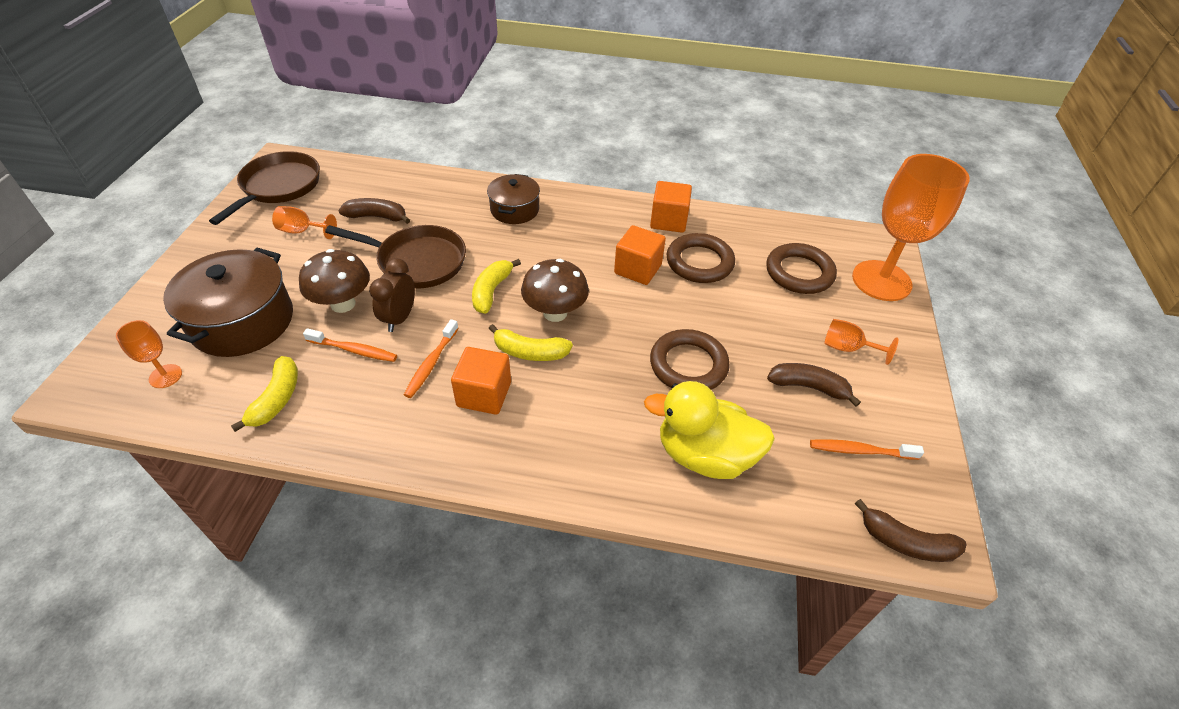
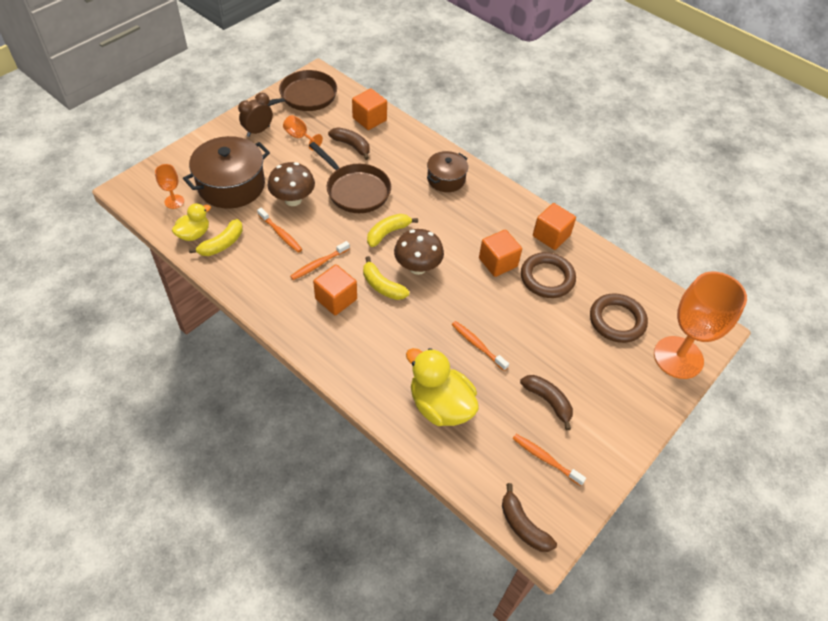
camera: 30 degrees right, 5 degrees up
(224, 405) = (194, 234): none -> yellow duck
(379, 182) = (369, 119): none -> orange cube
(399, 318) = (319, 225): brown clock -> brown clock (258, 131)
(688, 365) = (477, 345): brown ring -> orange toothbrush
(847, 348) = (602, 391): orange goblet -> none

